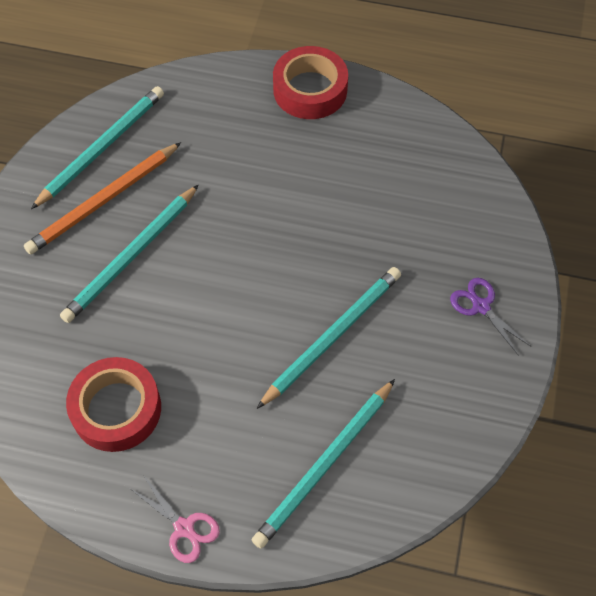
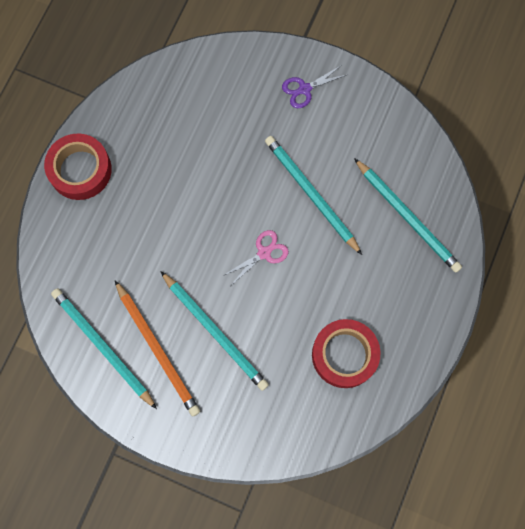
camera: 80 degrees left, 15 degrees up
(184, 528) = (439, 316): pink scissors -> pink scissors (264, 253)

